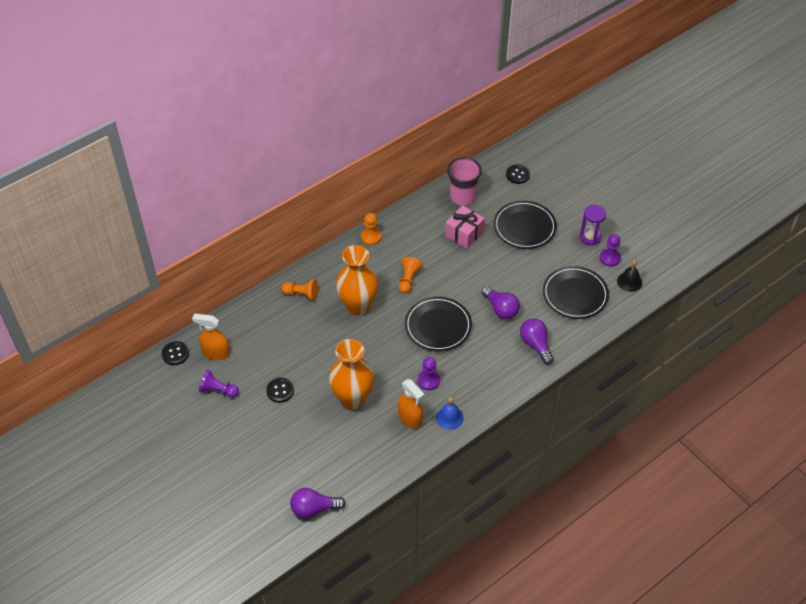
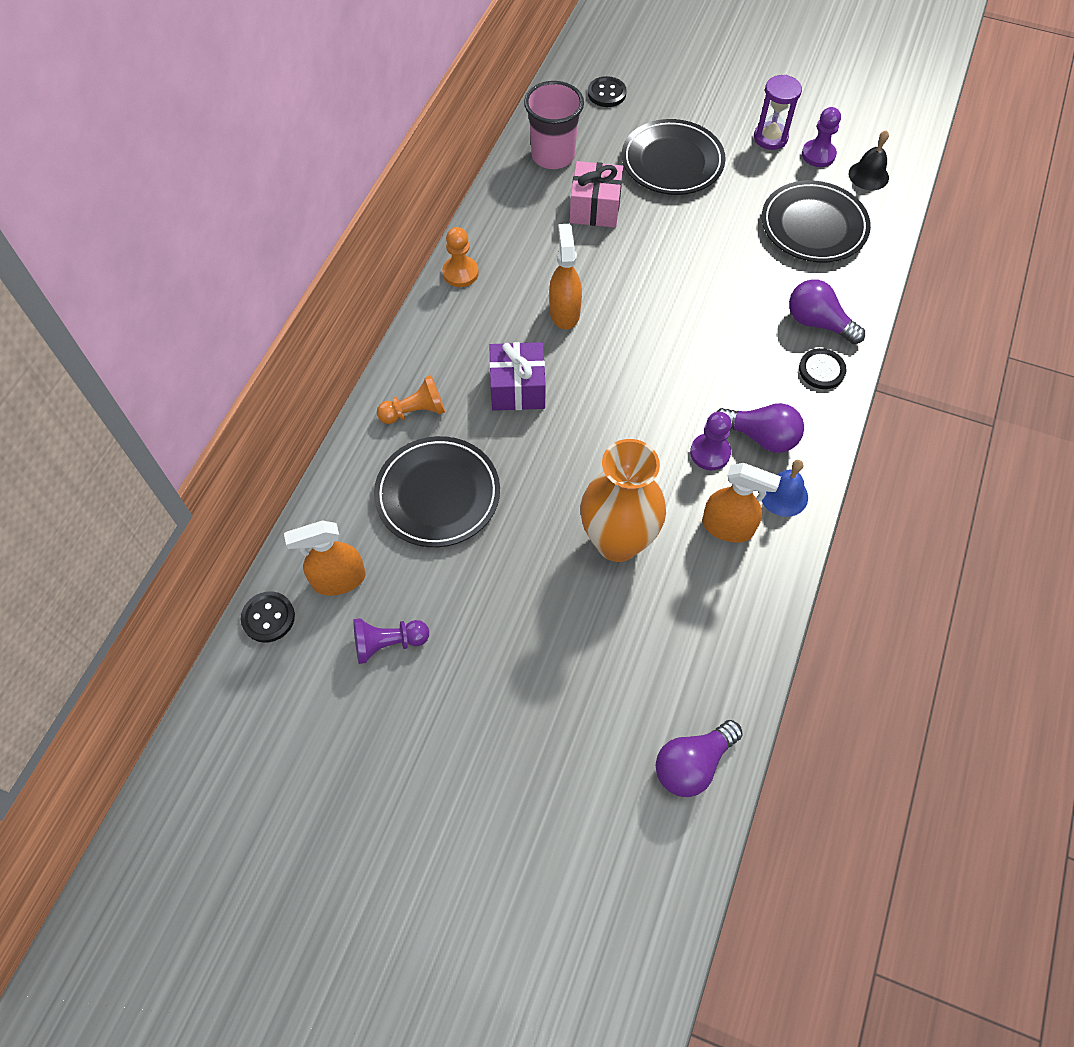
camera: 30 degrees left, 10 degrees up
(280, 391) = (492, 589): black button -> black button (821, 370)
(358, 306) = (517, 388): orange vase -> purple gift
(408, 280) = (564, 312): orange pawn -> orange spray bottle
(438, 326) = (660, 362): black plate -> black plate (438, 495)
(500, 309) = (729, 293): purple light bulb -> purple light bulb (760, 437)

